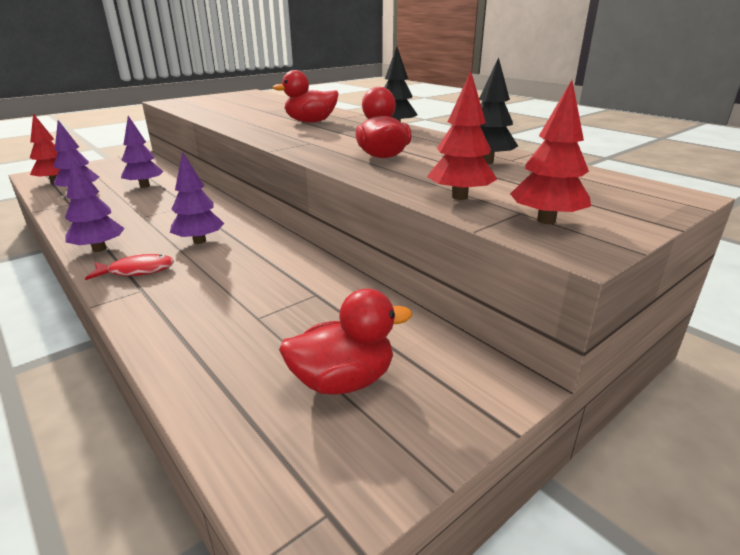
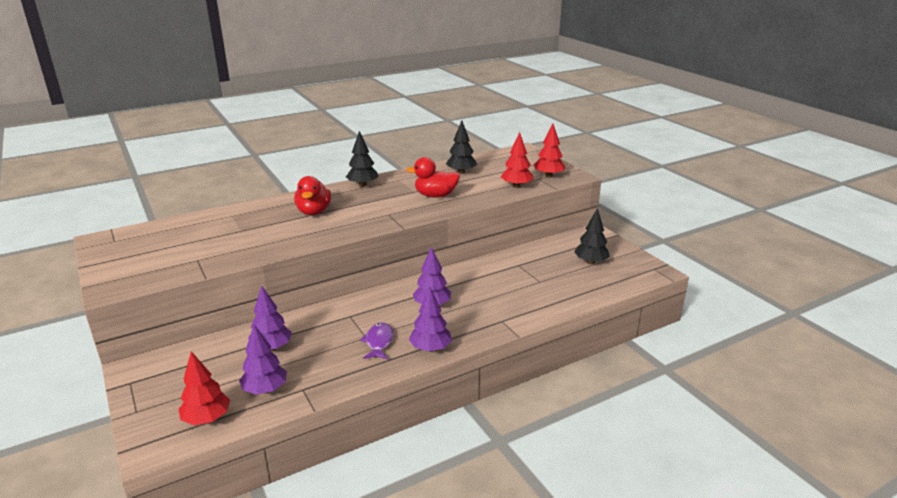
camera: 80 degrees left, 0 degrees up
(129, 223) = (379, 342): none -> purple fish
(137, 271) = (474, 326): red fish -> none
(343, 381) = (590, 262): red duck -> black tree

